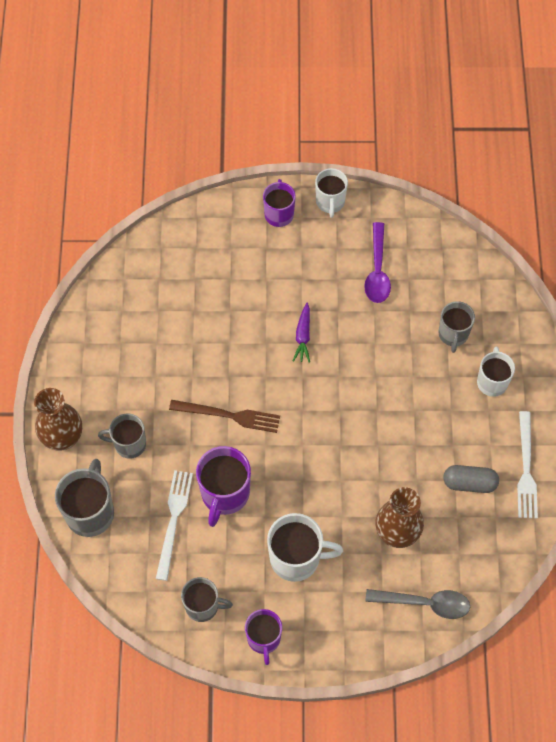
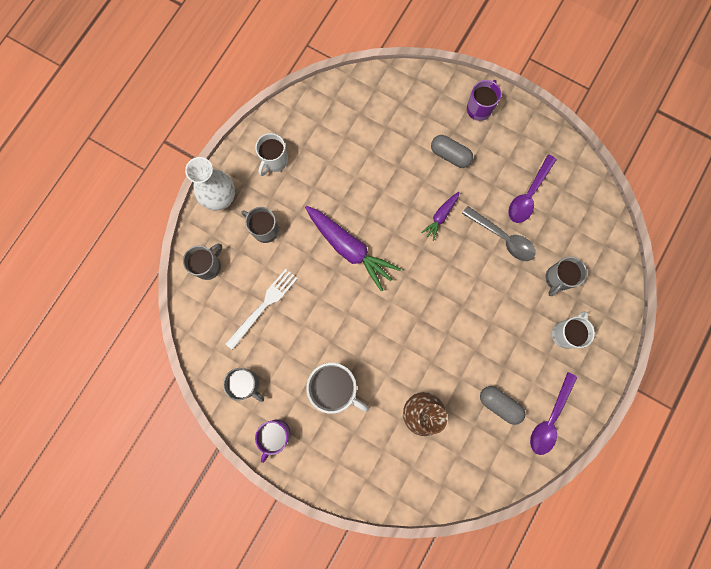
camera: 30 degrees right, 15 degrees up
(63, 438) = (221, 198): brown vase -> white vase
(90, 512) = (208, 266): grey mug -> grey mug, size x0.66
(224, 494) = (311, 307): purple mug -> none
(229, 415) = (349, 248): brown fork -> purple carrot
(276, 273) = (450, 155): none -> grey capsule
(330, 202) = (524, 120): white mug -> white mug (274, 161)
(424, 603) = (409, 478): grey spoon -> grey spoon (502, 237)
(526, 469) = (550, 418): white fork -> purple spoon

